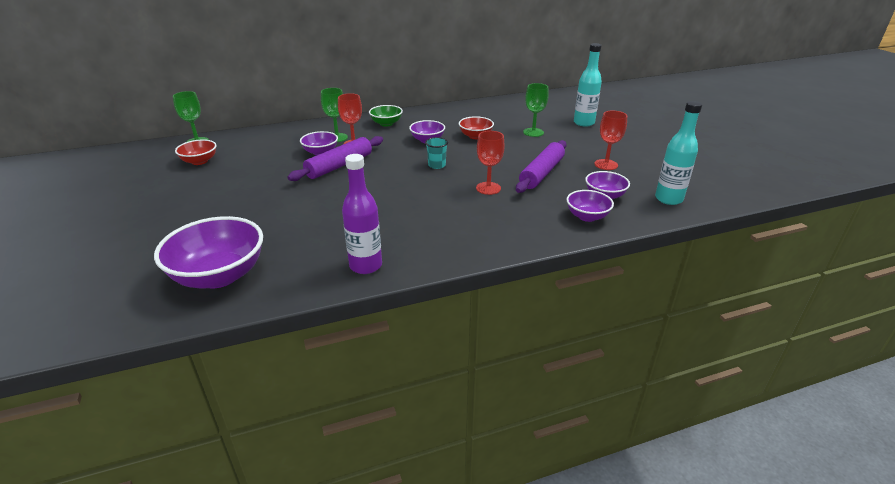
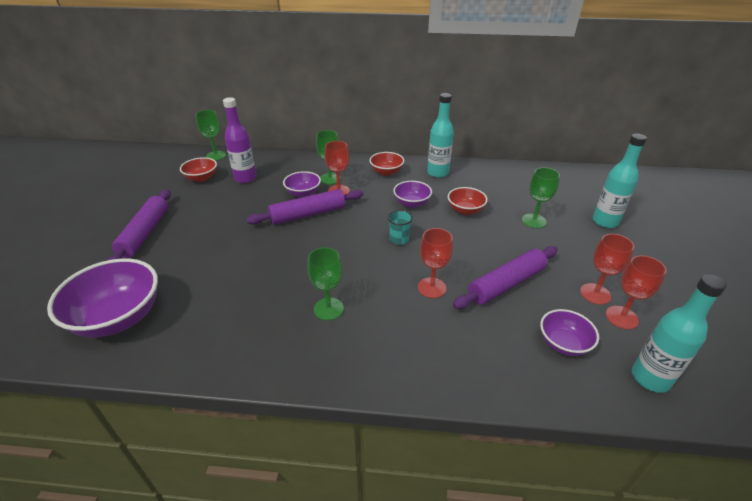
camera: 25 degrees right, 5 degrees up
(180, 213) = (144, 233): none -> purple rolling pin
(366, 266) = (241, 354): purple bottle -> purple bottle (245, 178)
(386, 123) = (386, 172): green bowl -> red bowl
(416, 220) = (328, 309): none -> green goblet
(432, 116) = (437, 173): none -> turquoise bottle
(587, 216) = (520, 370): purple bowl -> none
(631, 173) = (621, 317): none -> red goblet

